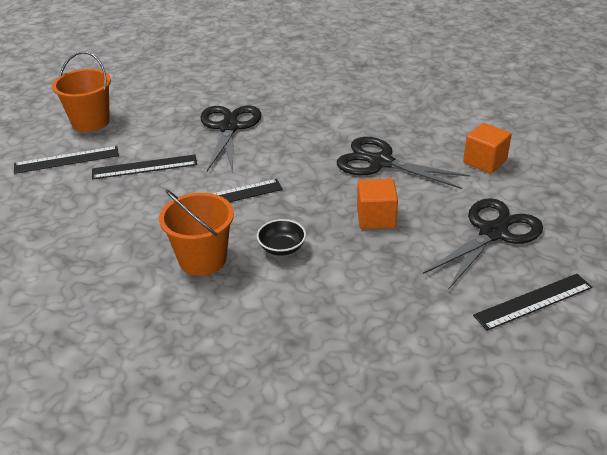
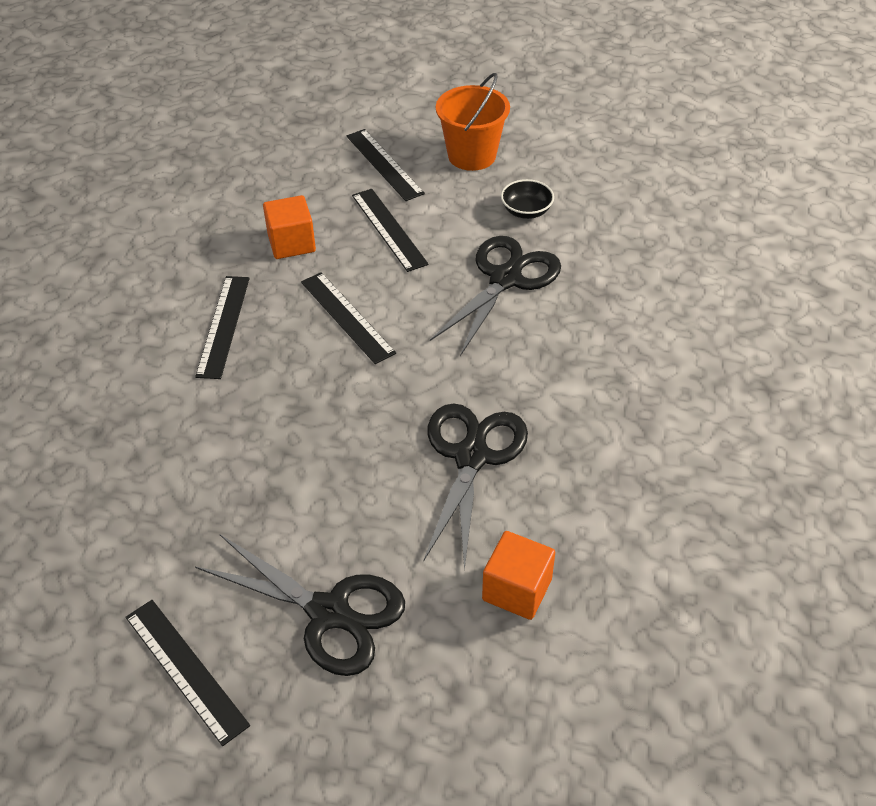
camera: 75 degrees right, 10 degrees up
(202, 259) = (223, 326): orange bucket -> black ruler
(229, 127) = (506, 279): black scissors -> black scissors turned 45 degrees counterclockwise
(282, 248) = (255, 389): black bowl -> black bowl (526, 211)
(376, 218) = (335, 471): orange cube -> orange cube (291, 243)

